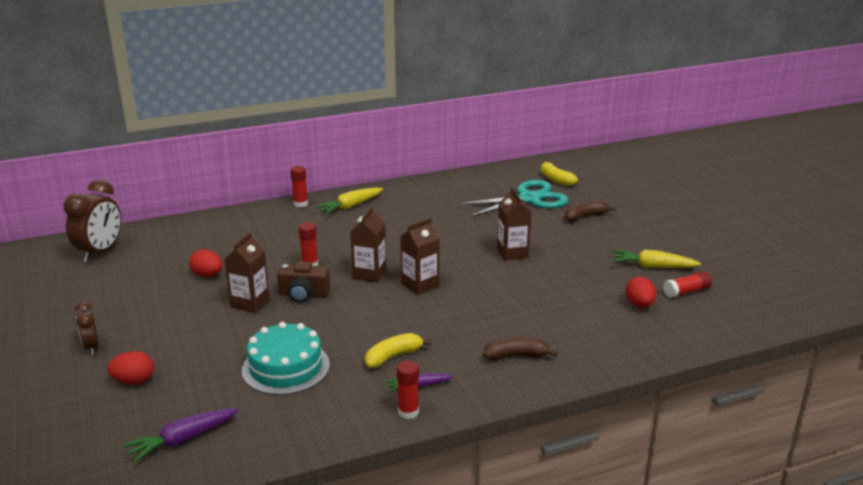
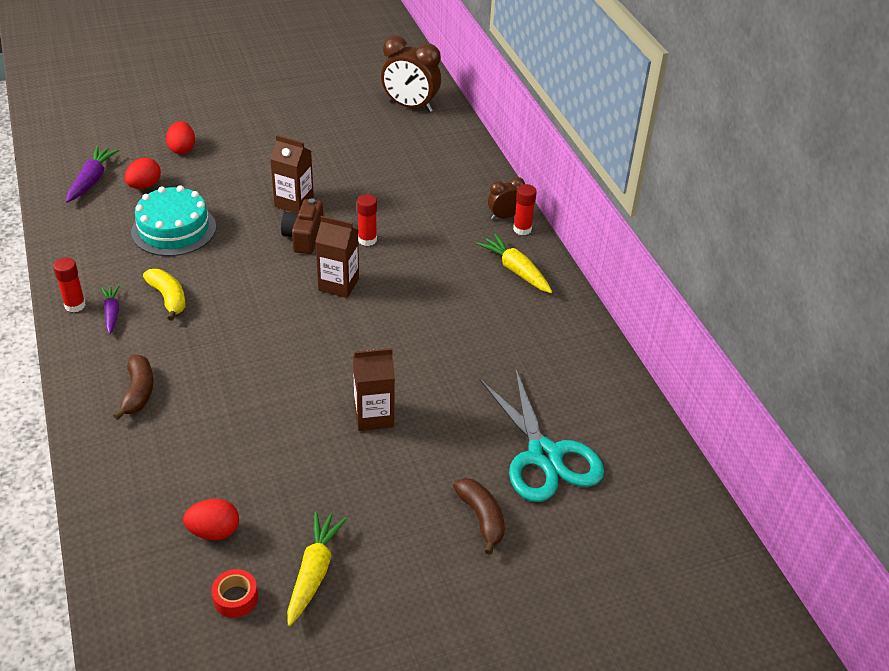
camera: 90 degrees right, 15 degrees up
(91, 347) = (240, 123): brown clock -> brown clock (504, 216)
(182, 440) = (91, 180): purple carrot -> purple carrot turned 45 degrees clockwise
(207, 275) = (354, 173): red egg -> red egg (144, 186)
(420, 285) = (307, 324): brown carton -> none
(555, 179) = (622, 501): yellow banana -> none
(686, 291) = (235, 598): red glue stick -> red tape

